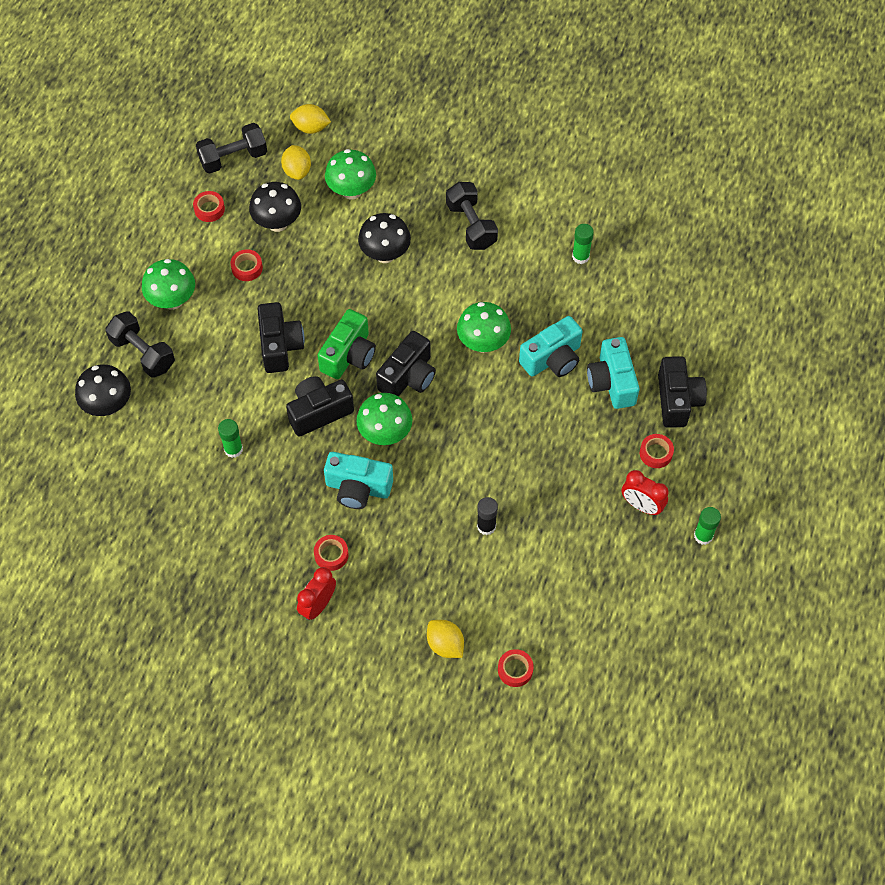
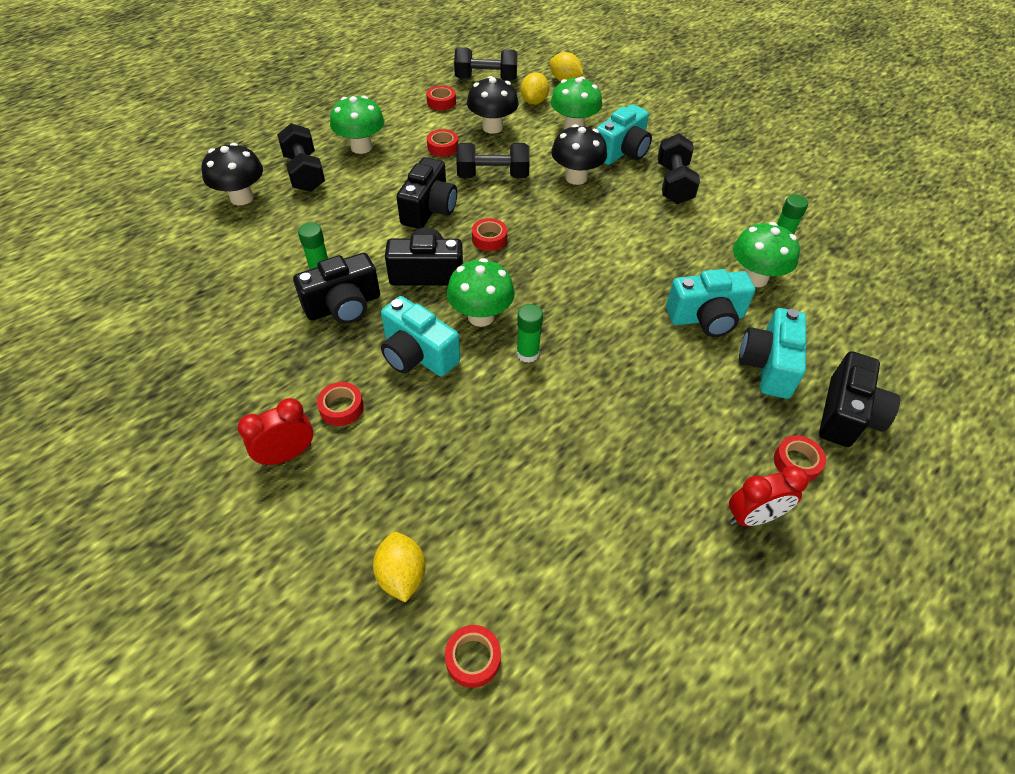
camera: 25 degrees right, 10 degrees down
(312, 283) = (492, 176): none -> black dumbbell
(349, 355) = (489, 239): green camera -> red tape
(408, 376) = (537, 277): black camera -> black camera (344, 306)
(409, 204) = (622, 152): none -> turquoise camera
(483, 343) = (634, 277): green mushroom -> green mushroom (755, 278)
(486, 526) = (538, 455): black glue stick -> none
(641, 506) = (753, 517): red clock -> red clock turned 75 degrees counterclockwise
(703, 536) = (830, 596): green glue stick -> green glue stick (527, 353)

